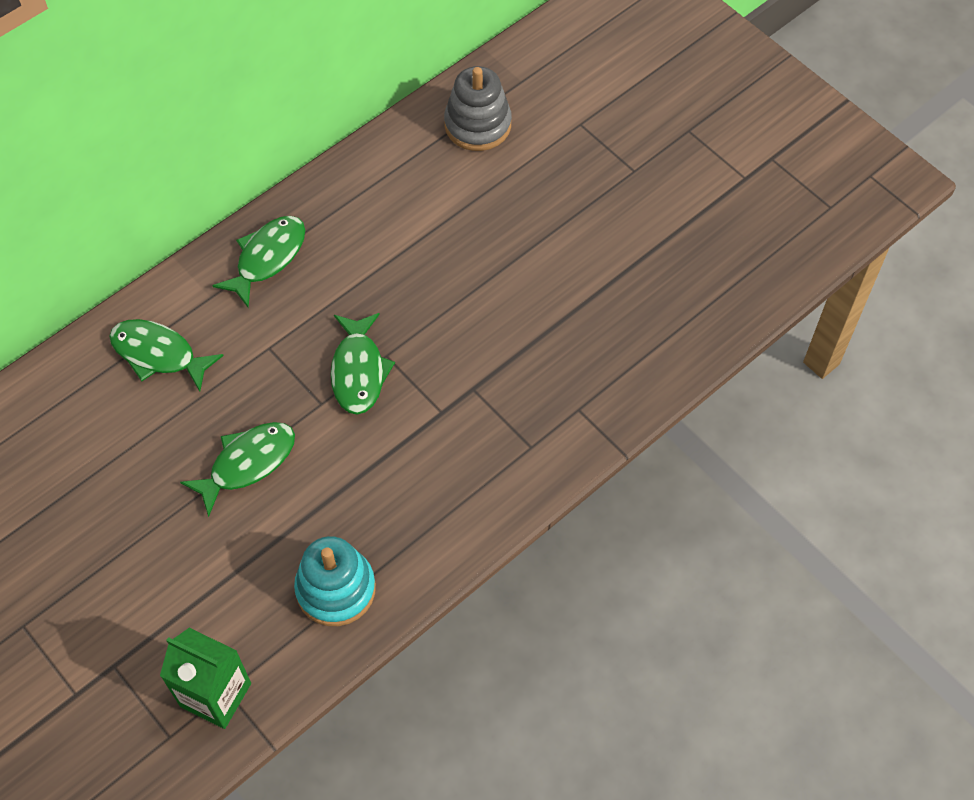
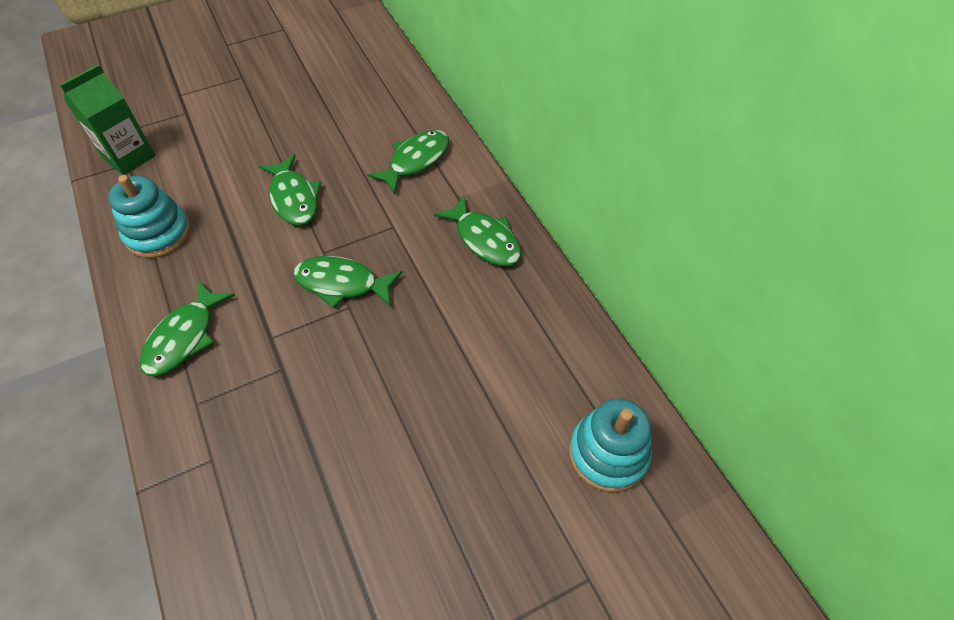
camera: 105 degrees right, 5 degrees down
(464, 492) = (184, 337): none -> green fish
(477, 125) = (608, 454): grey stacking toy -> turquoise stacking toy

